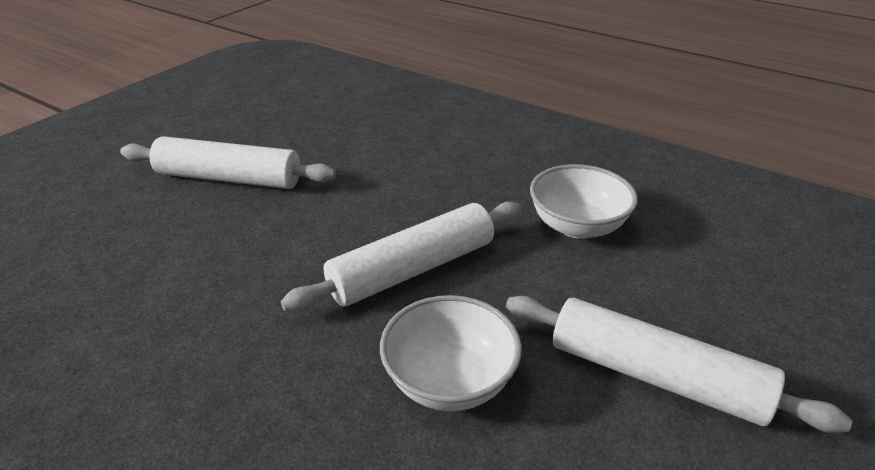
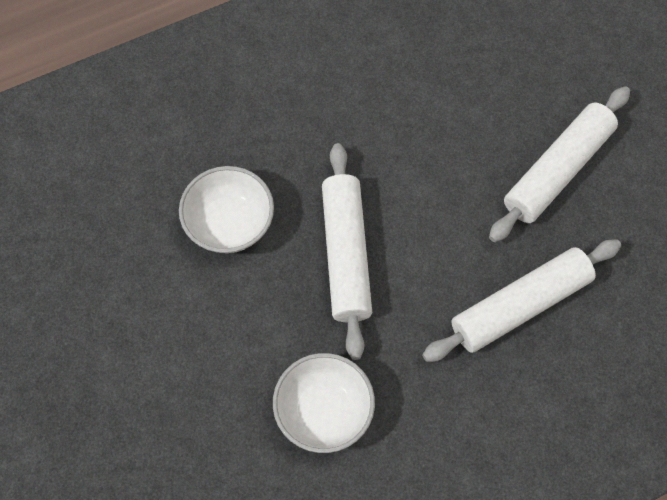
camera: 120 degrees right, 30 degrees up
(655, 376) = (154, 343): white rolling pin -> white rolling pin (520, 305)

